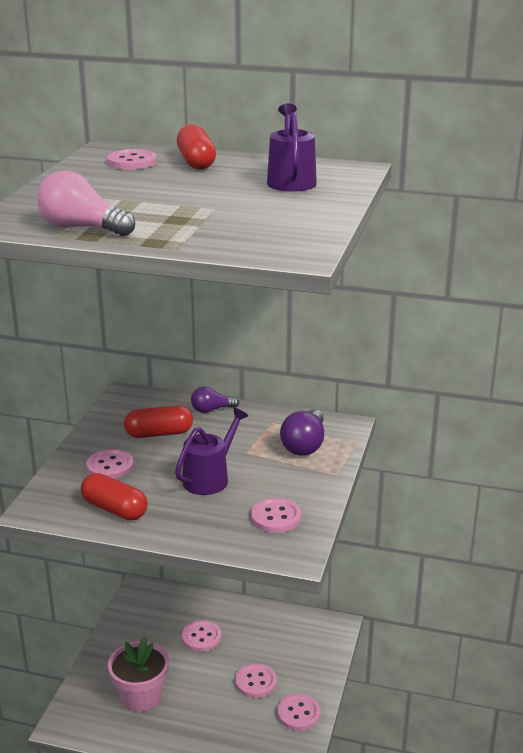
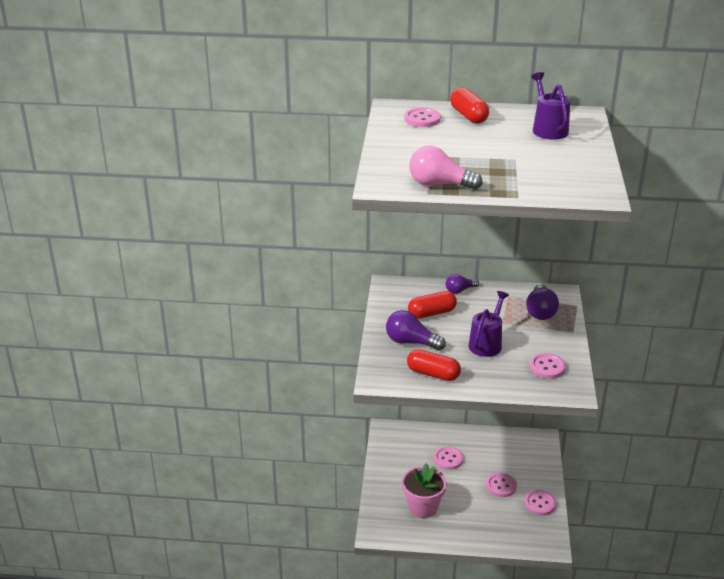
camera: 10 degrees left, 5 degrees up
(110, 466) = (411, 342): pink button -> purple light bulb

